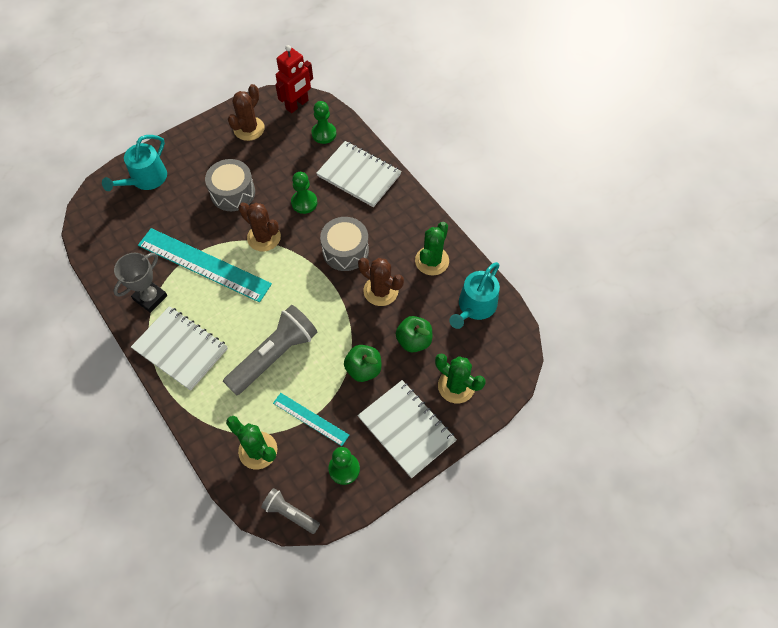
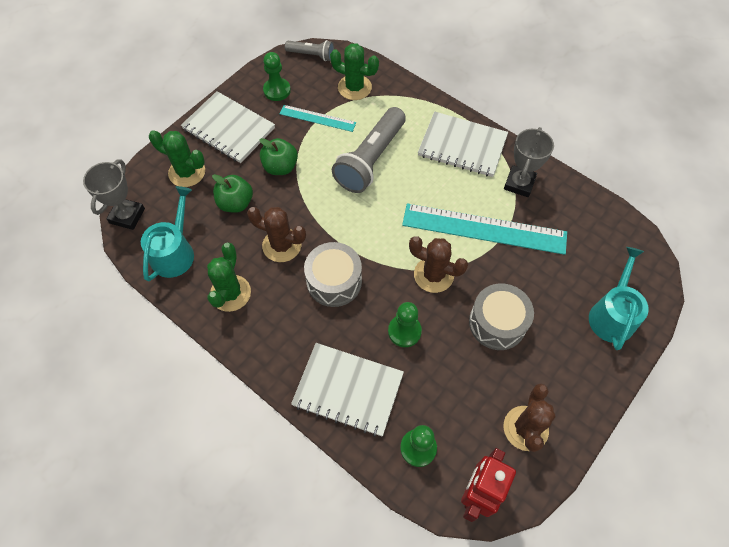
camera: 165 degrees right, 0 degrees up
(516, 352) = (127, 216): none -> grey trophy

